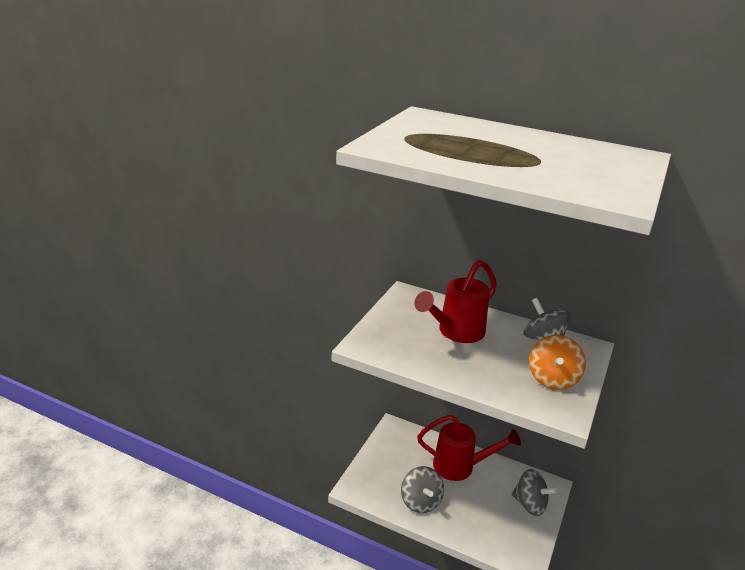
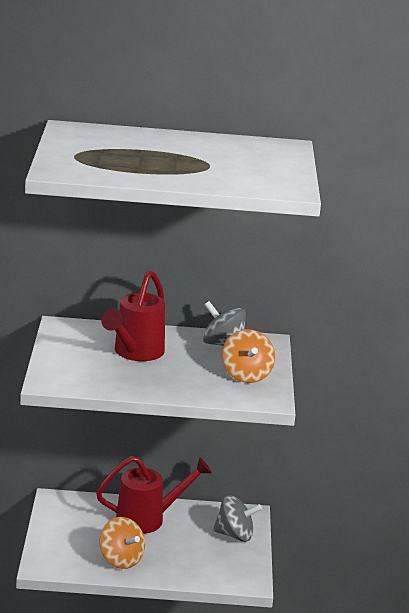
camera: 25 degrees left, 5 degrees down
(420, 501) = (121, 559): grey spinning top -> orange spinning top

